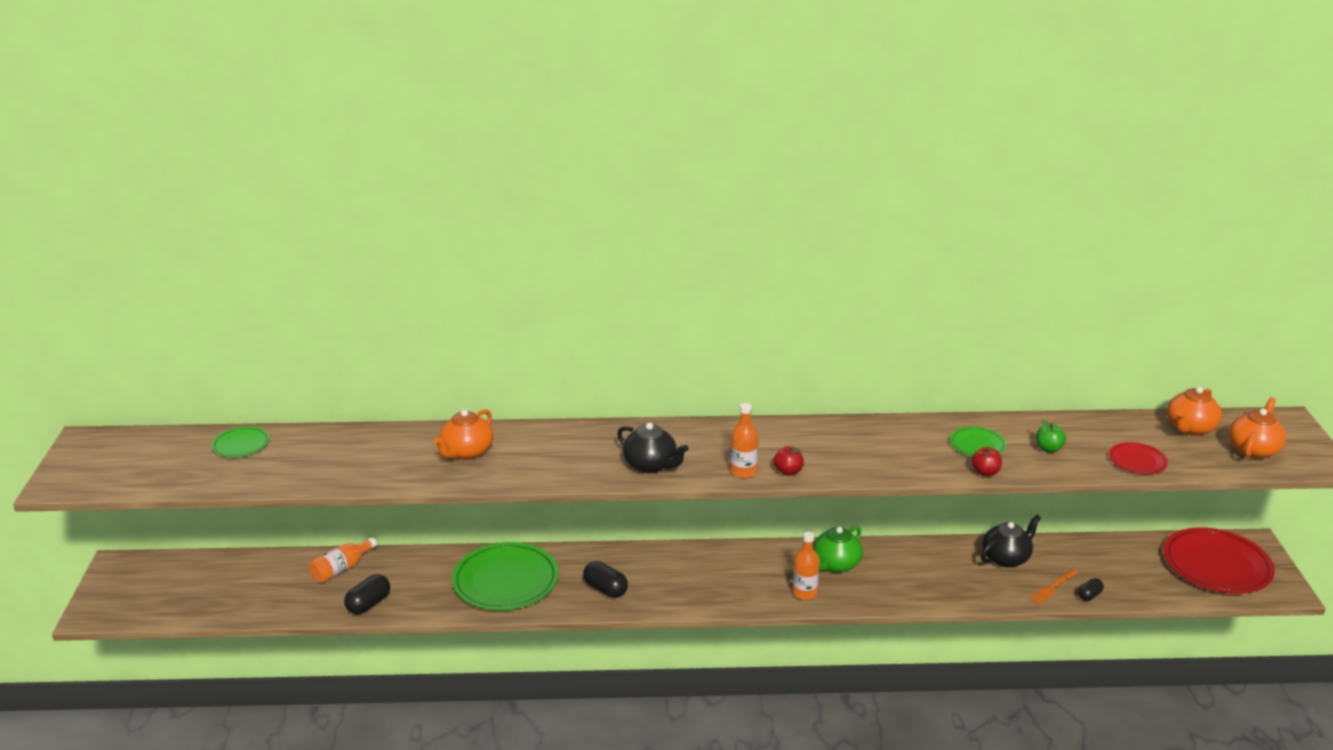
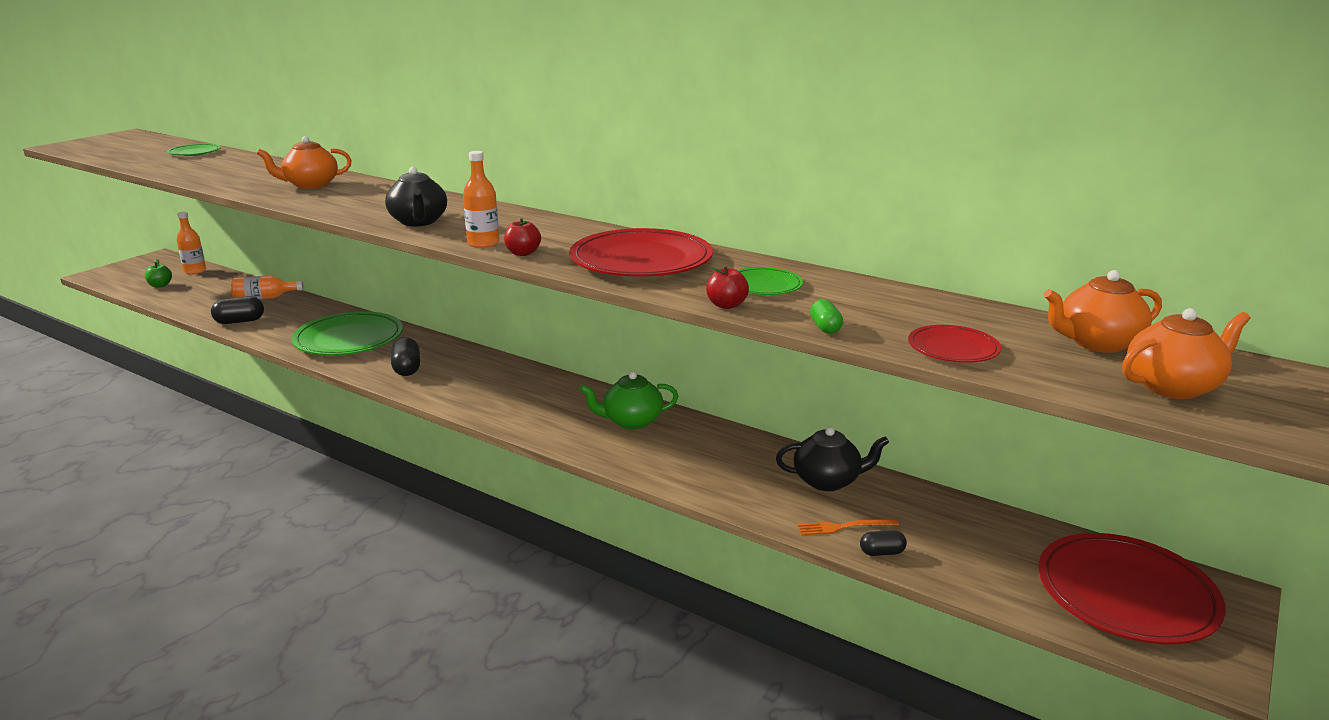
camera: 35 degrees right, 5 degrees down
(804, 593) = (564, 431): orange bottle -> orange bottle (195, 271)
(872, 449) = (641, 260): none -> red plate
(1048, 449) = (847, 309): green apple -> green apple (160, 285)
(1060, 470) = (825, 328): none -> green capsule

